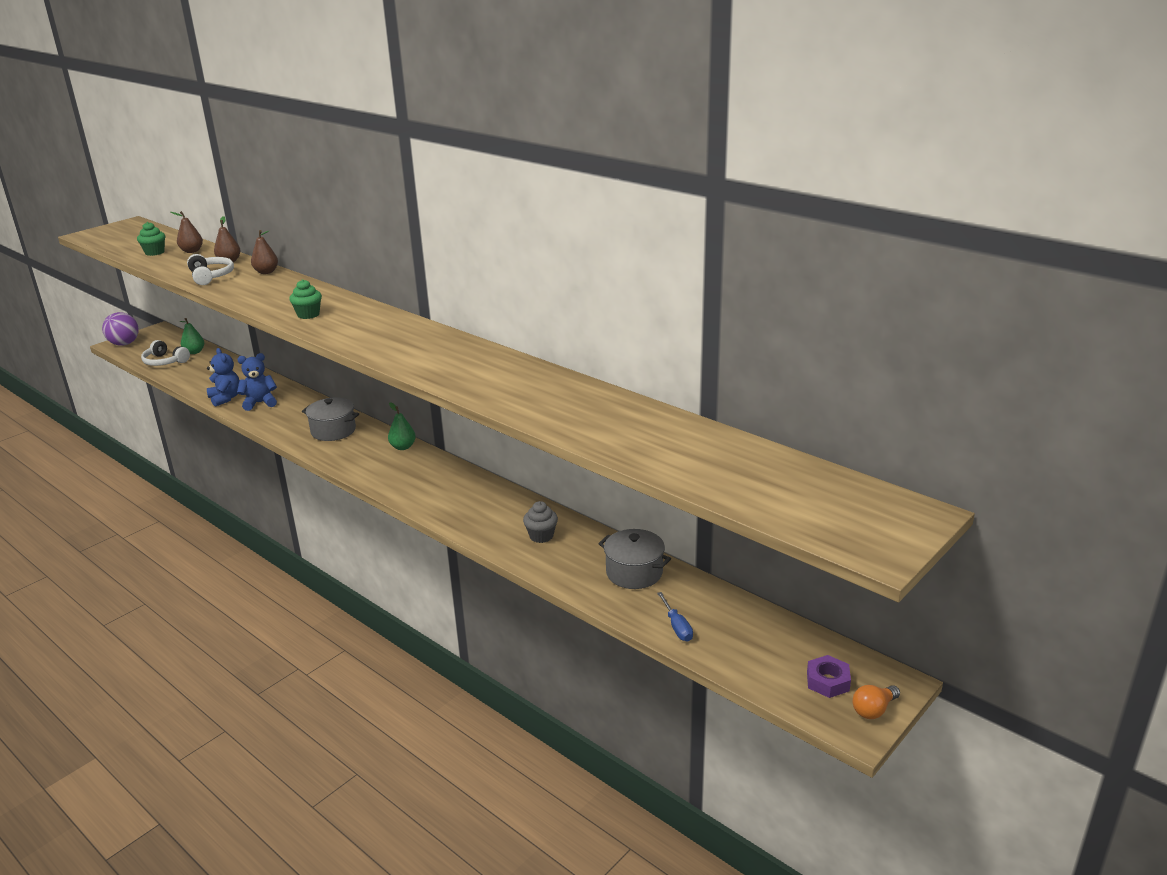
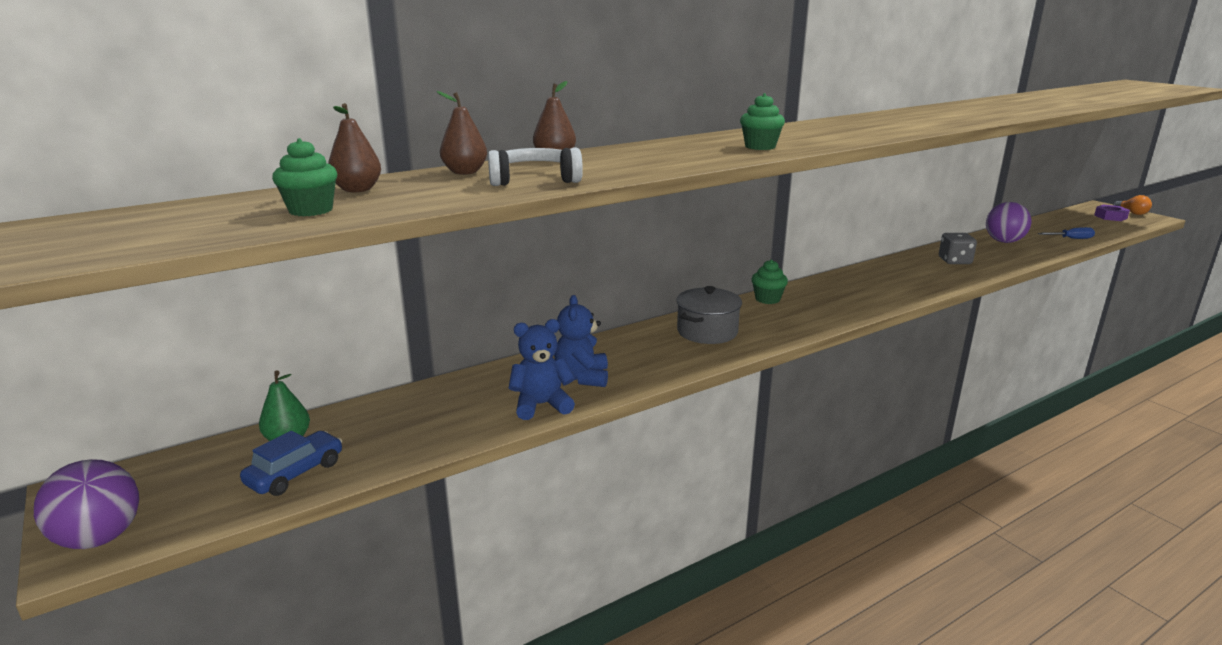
camera: 75 degrees left, 5 degrees down
(165, 361) = (295, 473): white headphones -> blue car
(403, 447) = (767, 299): green pear -> green cupcake
(541, 536) = (954, 261): grey cupcake -> grey dice
(634, 572) = (1004, 241): grey pot -> purple ball

